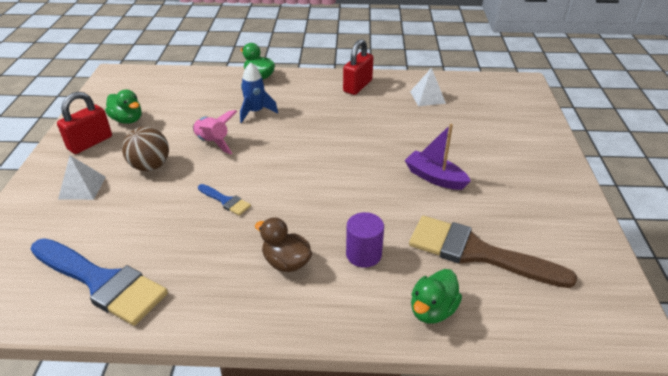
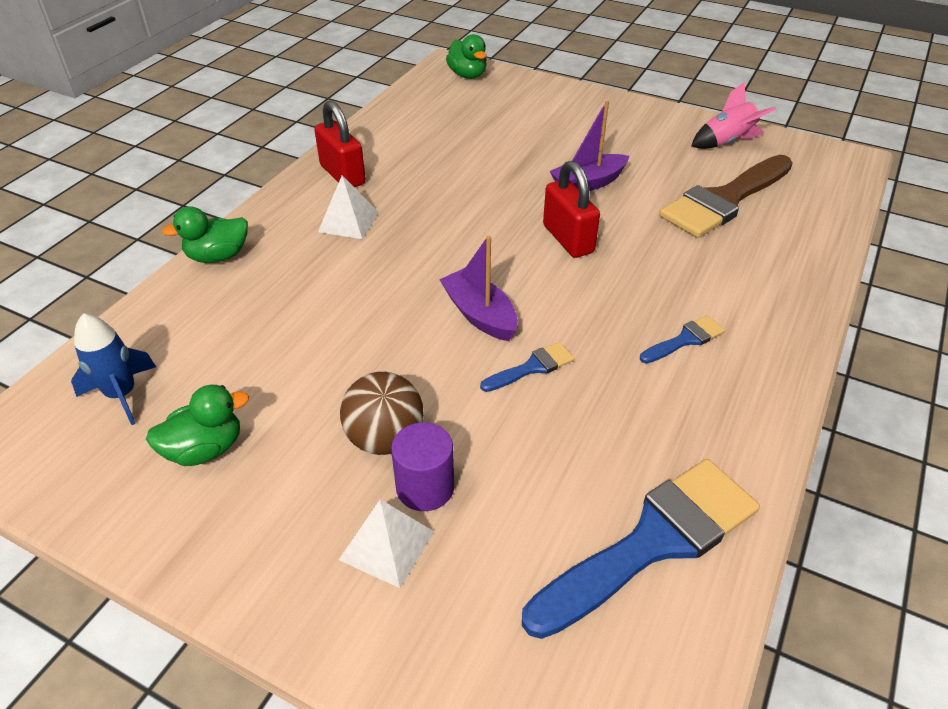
camera: 65 degrees left, 5 degrees up
(90, 143) = (241, 518): red padlock -> red padlock (568, 239)
(213, 142) = (372, 350): pink rocket -> pink rocket (726, 142)
(255, 112) = (323, 285): blue rocket -> blue rocket (122, 394)
(262, 169) = (479, 314): none -> purple boat
(286, 262) = (685, 340): brown duck -> blue brush
(363, 254) = (696, 275): purple cylinder -> purple cylinder (425, 487)
(427, 97) = (421, 133): white pyramid -> white pyramid (348, 221)
(432, 310) = (796, 255): green duck -> green duck (467, 75)

